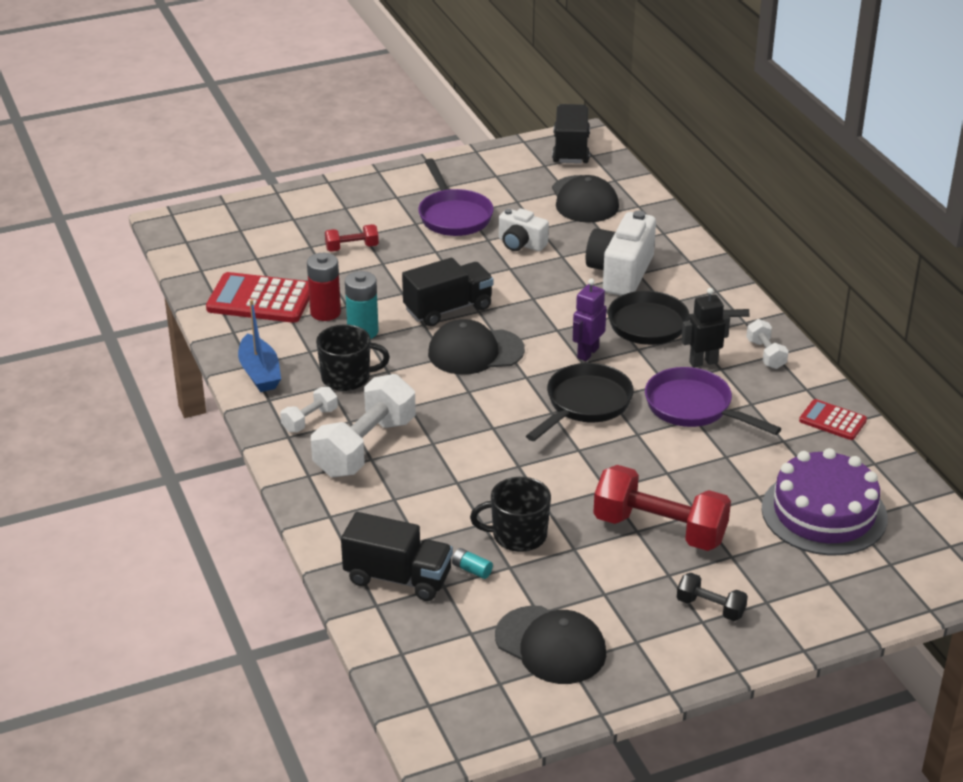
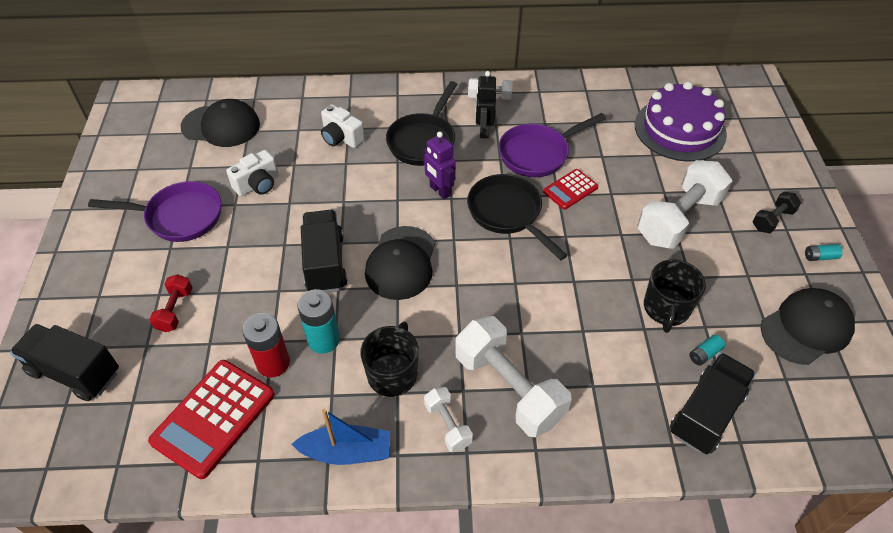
camera: 70 degrees left, 15 degrees up
(570, 149) = (138, 110): black truck -> black truck (75, 372)
(620, 273) = (341, 138): white camera -> white camera, size x0.60
(659, 529) = (678, 219): red dumbbell -> white dumbbell
(672, 652) = (820, 257): none -> turquoise battery
(832, 420) = (580, 91): red calculator -> red calculator (570, 189)

